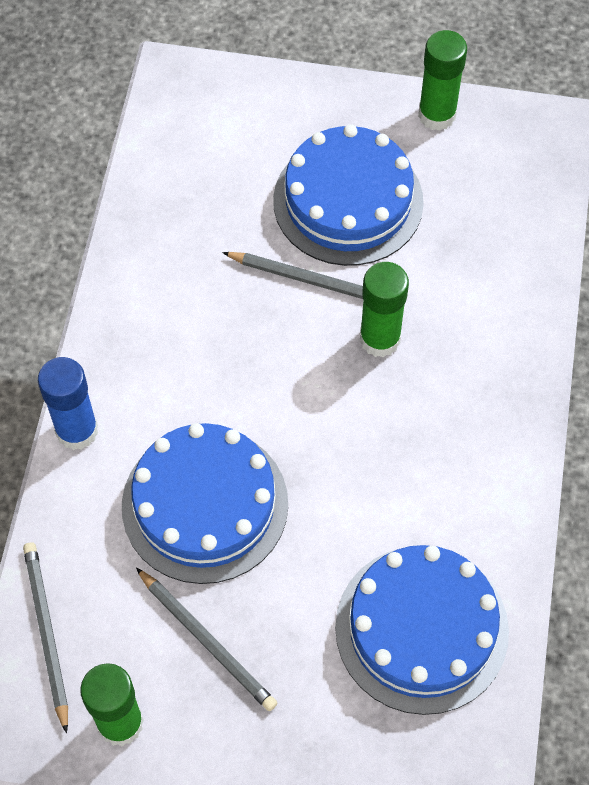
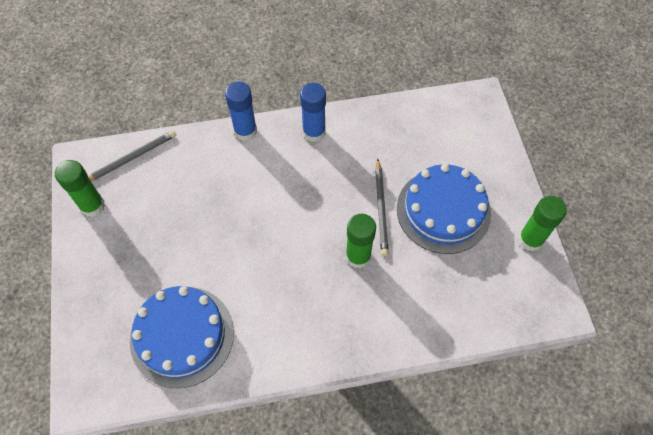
camera: 70 degrees right, 0 degrees up
(128, 327) = (314, 132): none -> blue glue stick
(205, 504) = (223, 202): blue cake -> none
(207, 641) = (146, 230): grey pencil -> none

